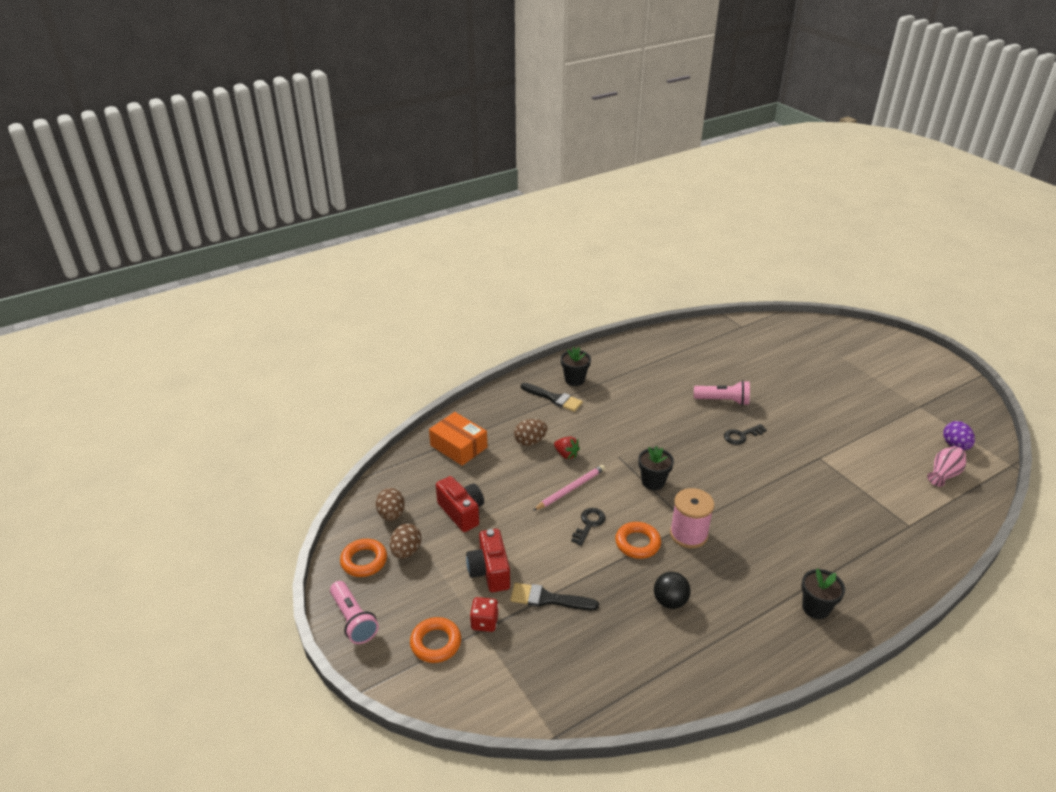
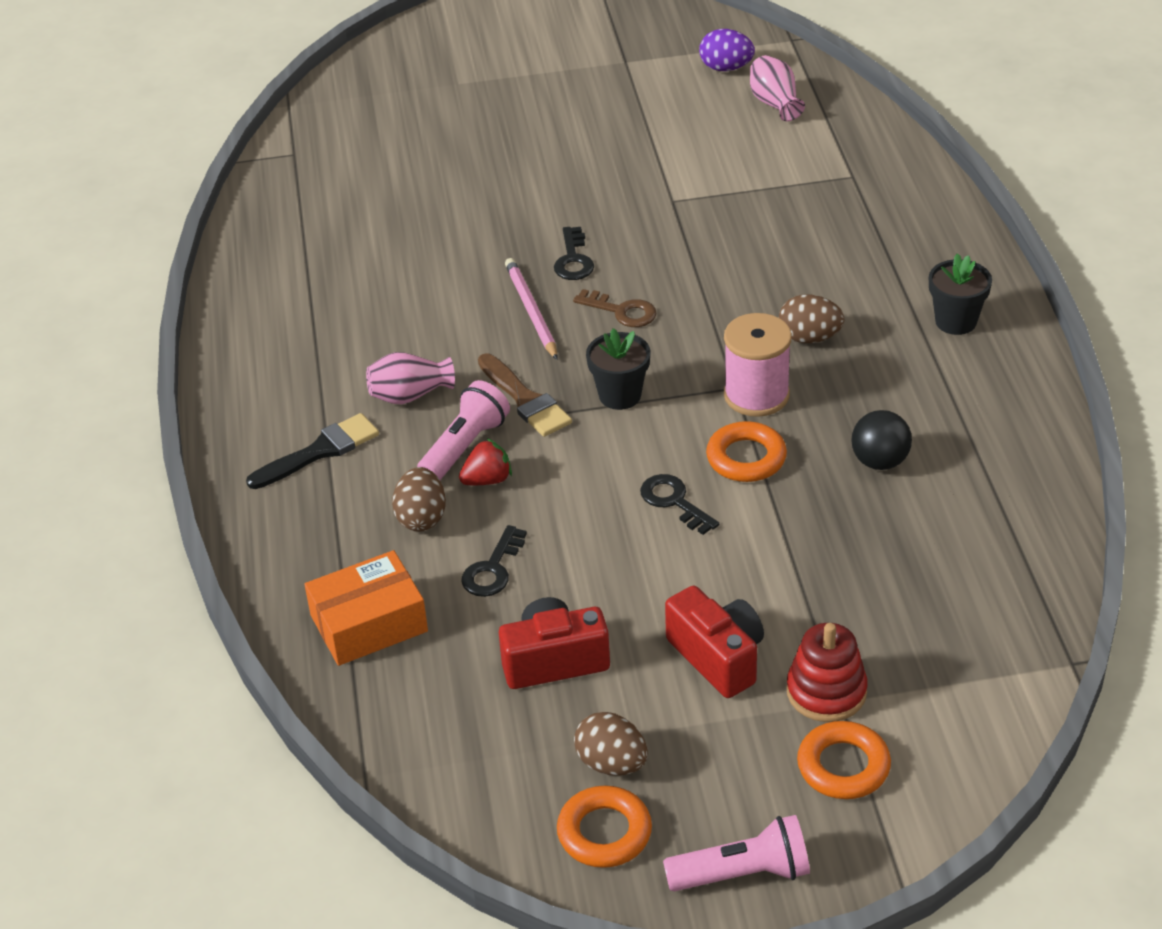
camera: 65 degrees left, 5 degrees up
(391, 514) = (502, 767): brown egg -> brown egg (809, 338)
(484, 622) = (826, 692): red dice -> red stacking toy
(490, 571) = (718, 657): red camera -> red camera turned 135 degrees counterclockwise
(510, 474) = (492, 569): none -> black key
(548, 599) = (812, 599): black brush -> none
(570, 489) = (578, 500): pink pencil -> pink pencil (531, 311)
(574, 380) = (285, 407): black flower pot -> none
(606, 413) = (410, 395): none -> pink vase
(628, 450) = (525, 400): none -> brown brush
(716, 464) = (622, 311): none -> brown key
(723, 401) = (475, 248): pink flashlight -> pink flashlight (464, 447)

